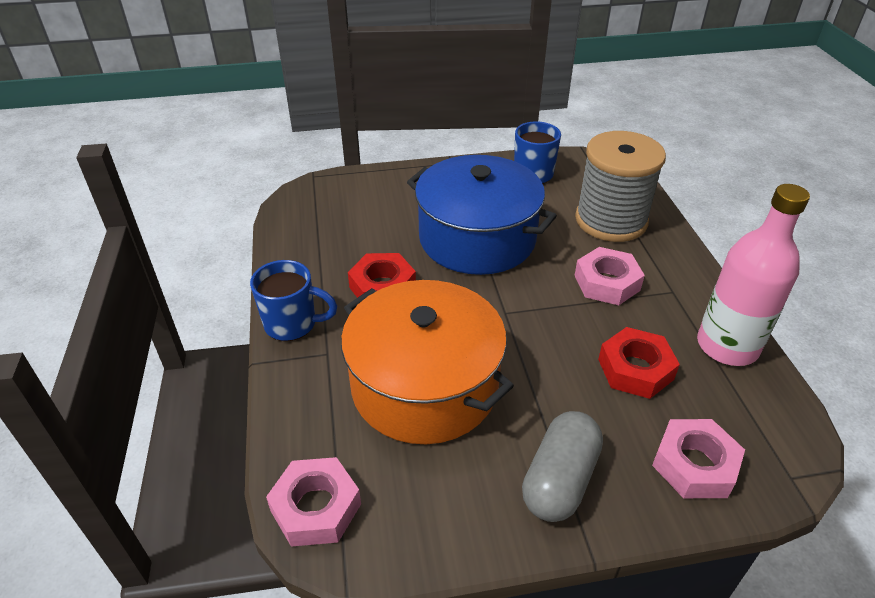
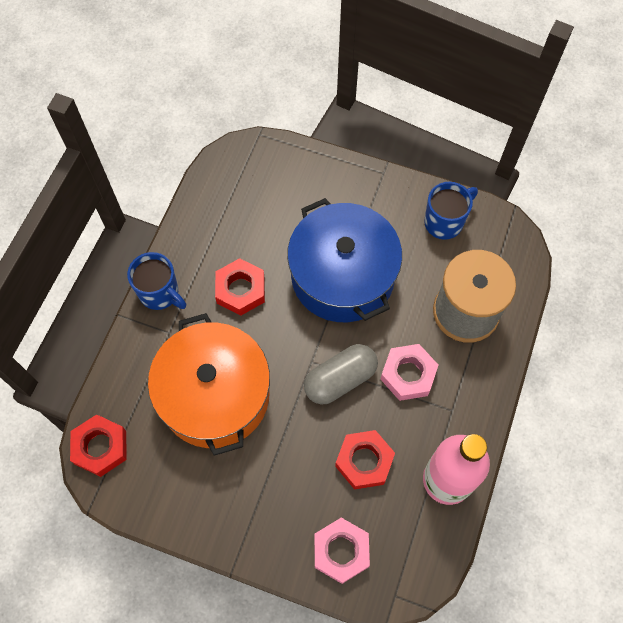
camera: 30 degrees right, 25 degrees up
(316, 507) = (100, 447): pink nut -> red nut
(559, 480) = (250, 512): grey capsule -> grey capsule (340, 379)

